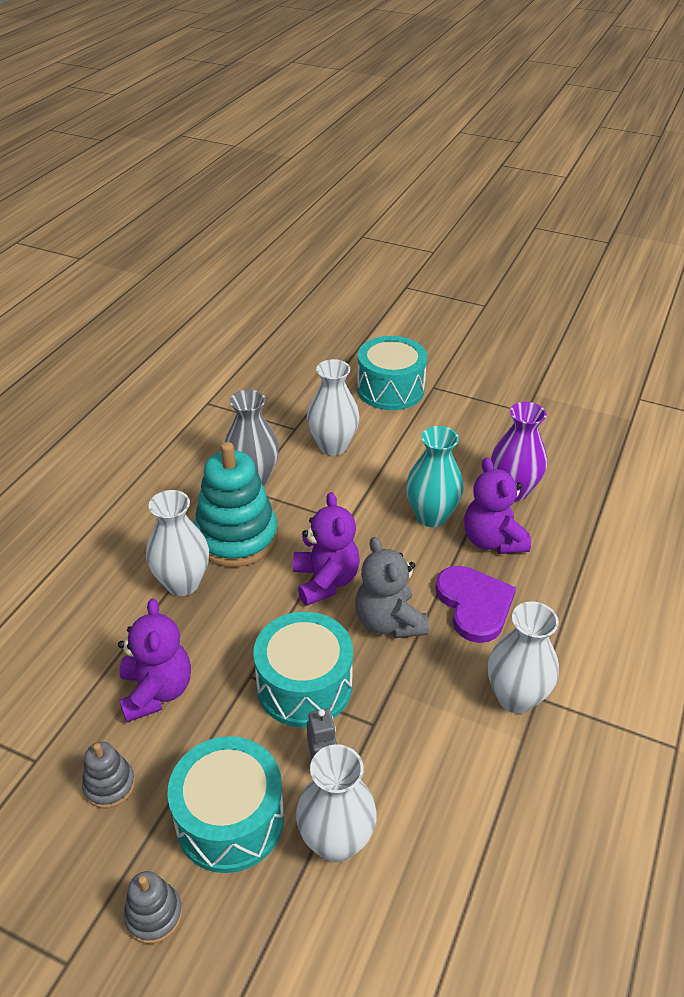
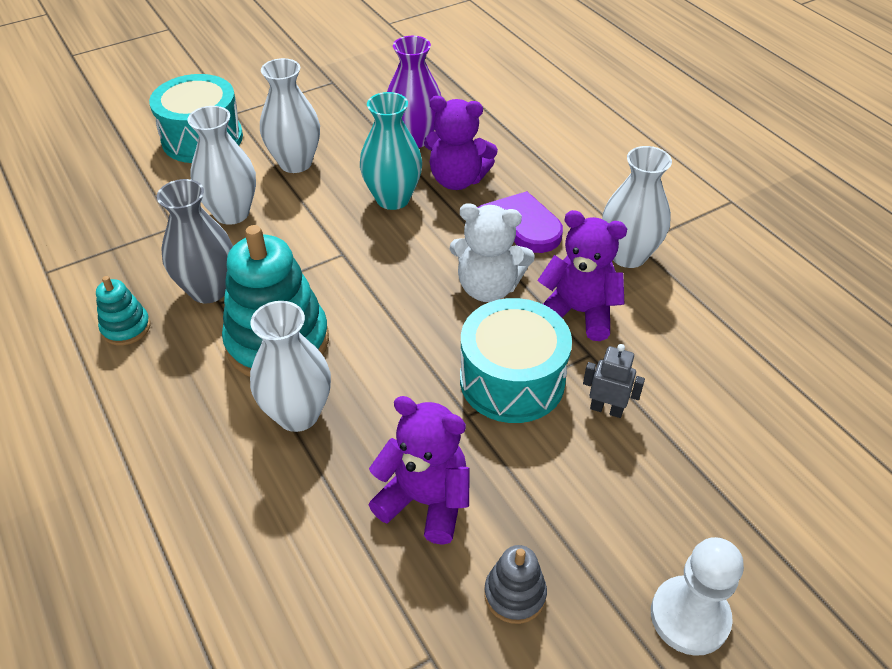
camera: 55 degrees left, 5 degrees up
(154, 915) = (689, 617): grey stacking toy -> white pawn
(191, 463) = (126, 328): none -> turquoise stacking toy
(230, 819) = (622, 507): turquoise drum -> none
(325, 581) = (401, 305): purple teddy bear -> purple teddy bear (578, 312)
(336, 841) = (692, 439): white vase -> white vase (295, 163)
(389, 622) = (488, 287): grey teddy bear -> white teddy bear

